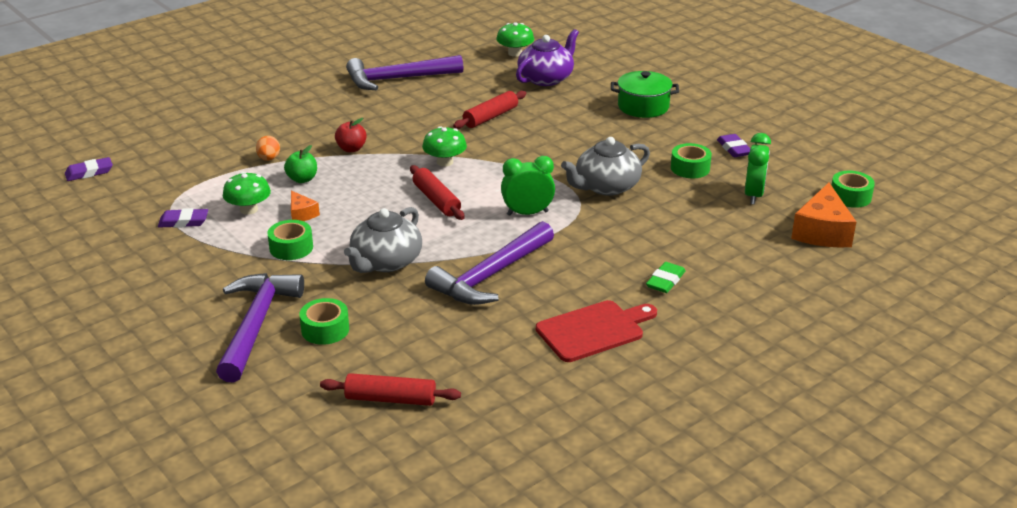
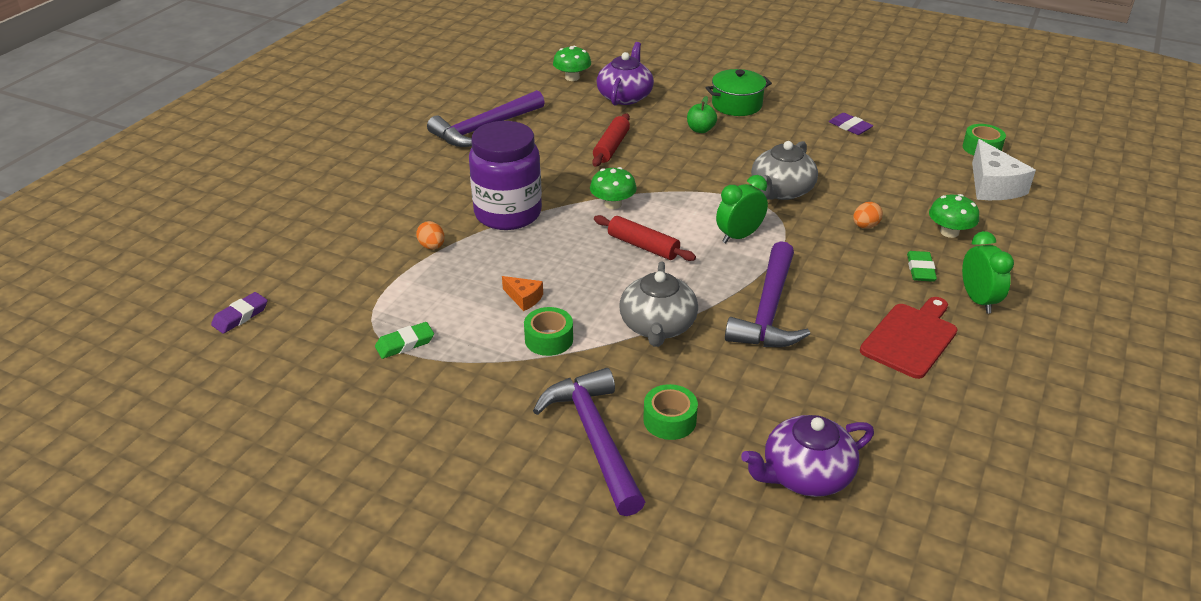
camera: 25 degrees left, 5 degrees up
(183, 222) = (405, 343): purple eraser -> green eraser
(249, 209) = (464, 309): green mushroom -> green mushroom (949, 232)
(302, 179) = (488, 260): green apple -> green apple (700, 130)
(351, 149) = (508, 213): red apple -> purple jar
(391, 399) = (805, 475): red rolling pin -> purple teapot
(653, 233) = (865, 226): none -> orange egg
(690, 168) = (833, 154): green tape -> none
(754, 195) = (908, 166): green clock -> green clock (978, 300)
(822, 231) = (993, 186): orange cheese -> white cheese

